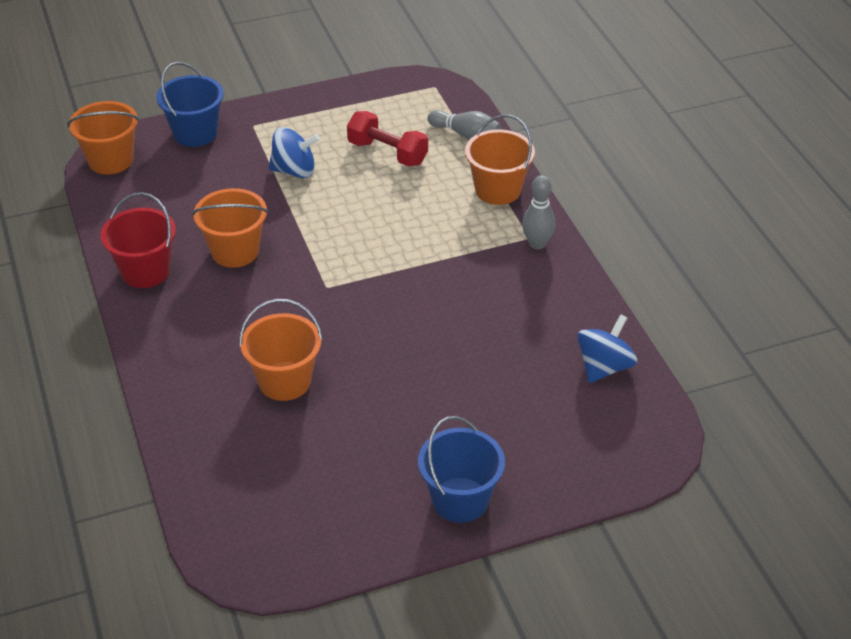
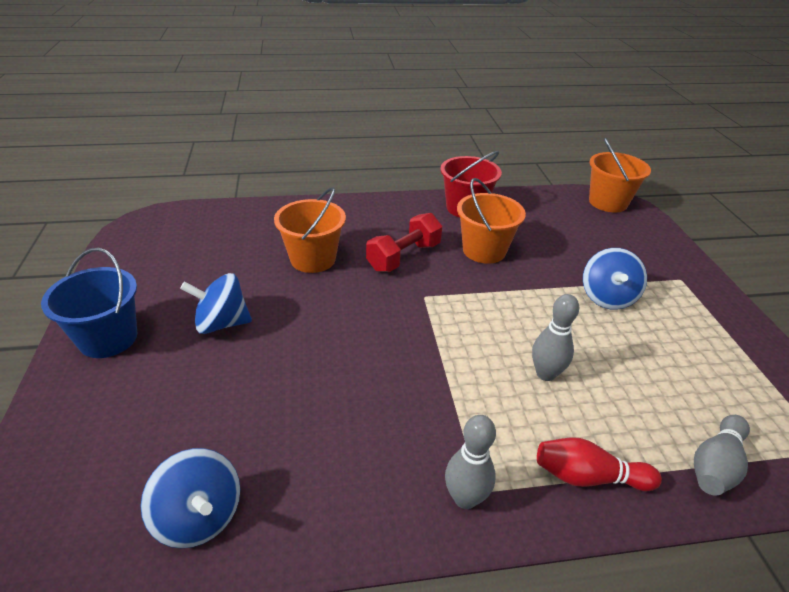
camera: 100 degrees right, 5 degrees down
(195, 133) = (657, 244): blue bucket -> none
(387, 153) = (653, 374): red dumbbell -> red dumbbell (404, 257)
(407, 208) = (545, 374): none -> grey bowling pin
(411, 422) = (222, 323): none -> blue spinning top
(498, 190) = (588, 477): orange bucket -> red bowling pin

